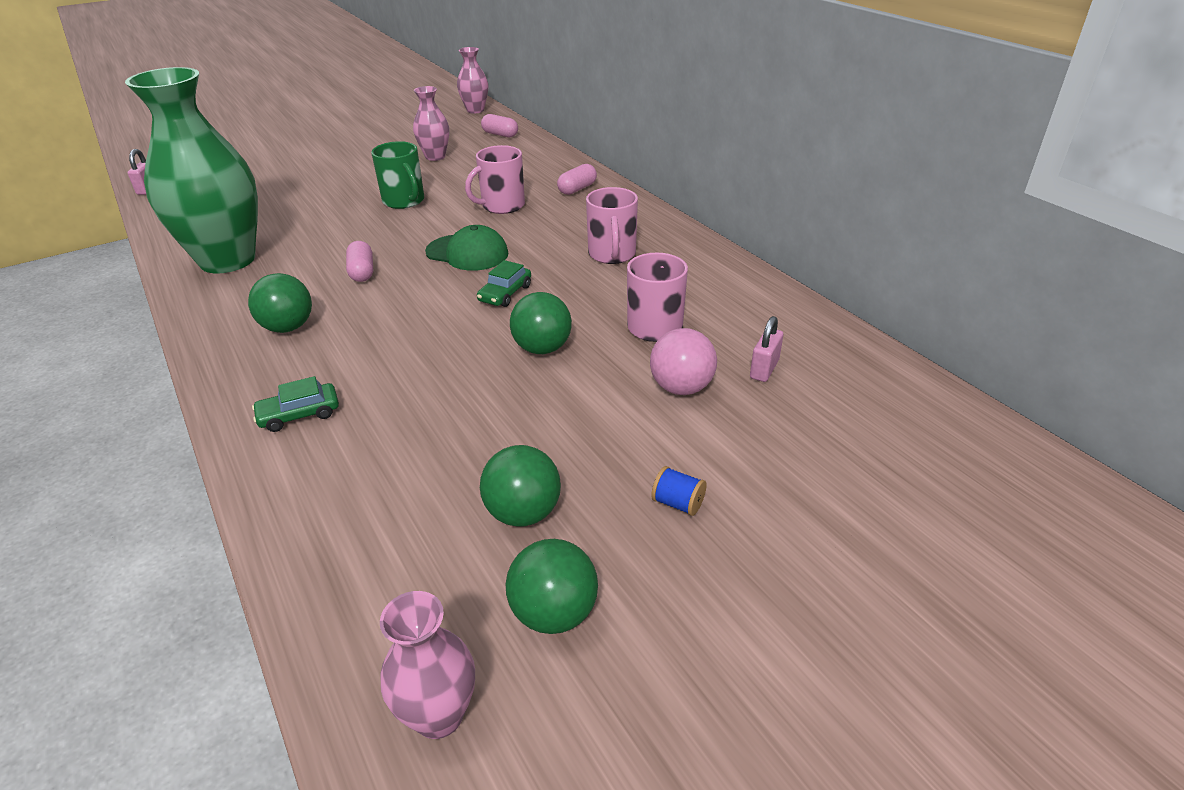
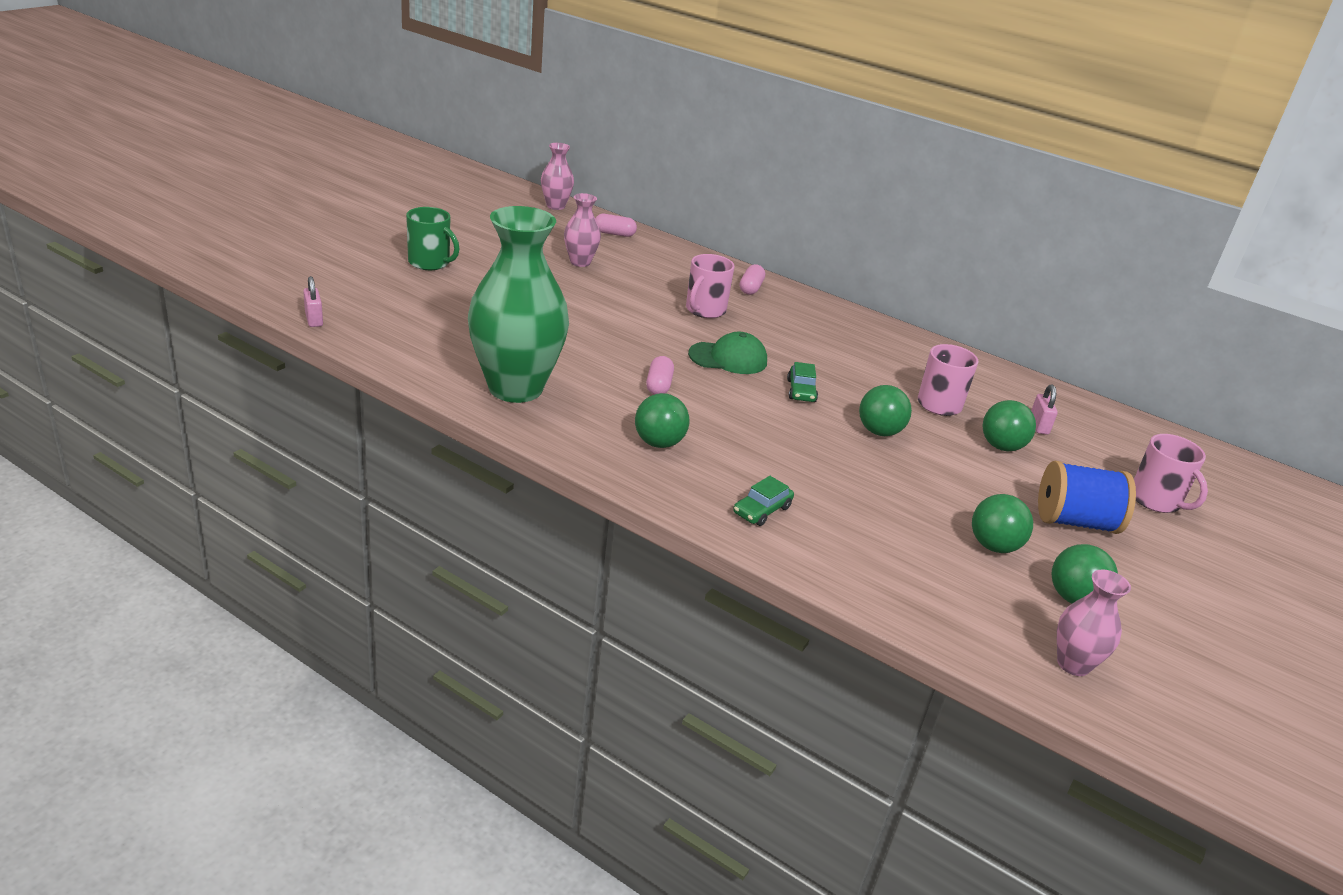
camera: 30 degrees left, 5 degrees down
(362, 272) = (659, 386): pink capsule -> pink capsule turned 45 degrees clockwise
(404, 201) = (609, 312): green mug -> green mug (430, 263)
(612, 254) = (845, 348): pink mug -> pink mug (1156, 500)
(677, 503) = (1075, 521): blue spool -> blue spool, size x2.37
(681, 388) = (1001, 446): pink ball -> green ball

